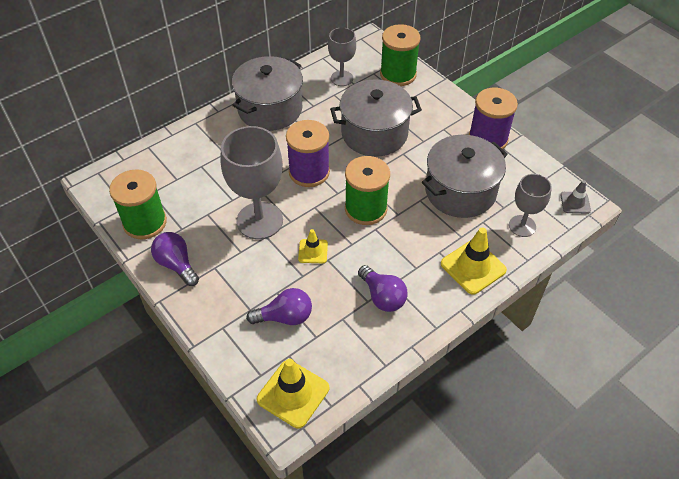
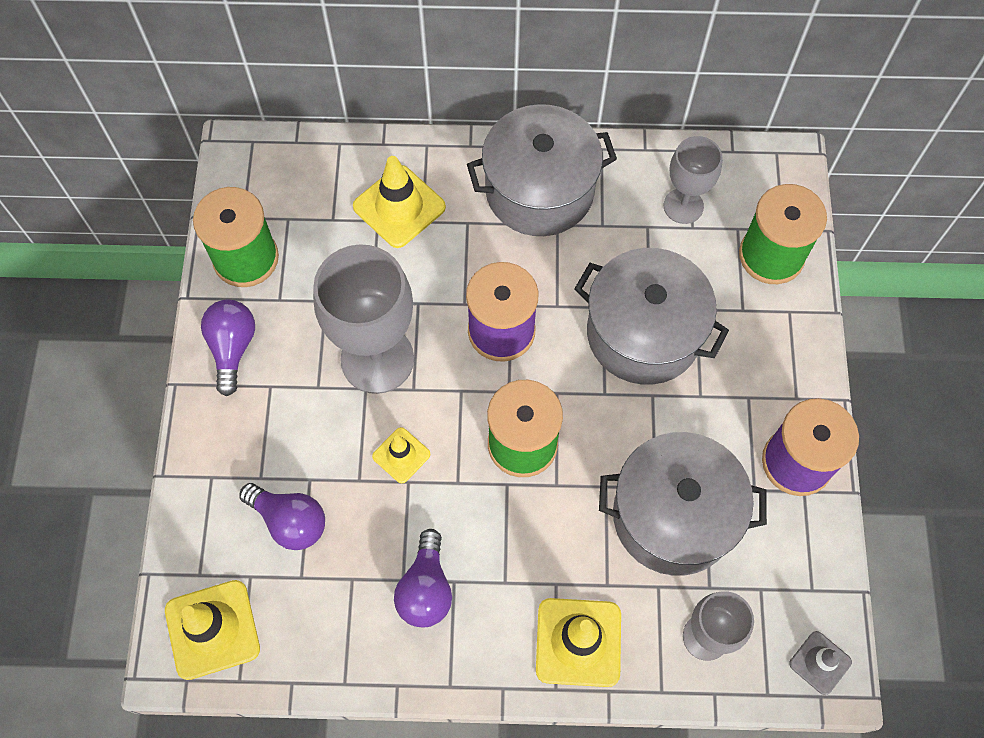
camera: 40 degrees right, 15 degrees up
(206, 154) = (399, 207): none -> yellow traffic cone

